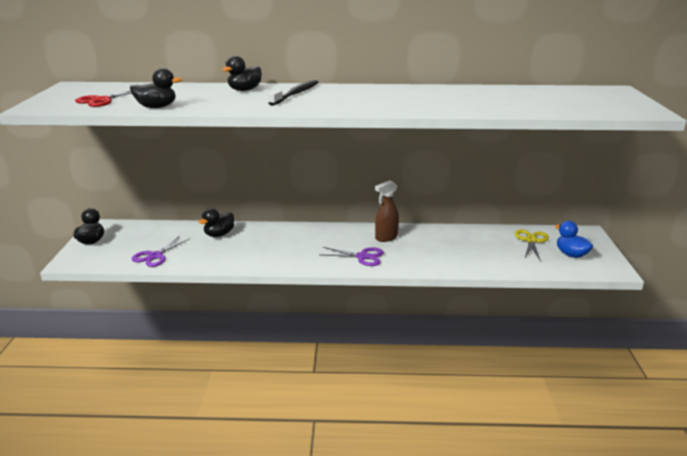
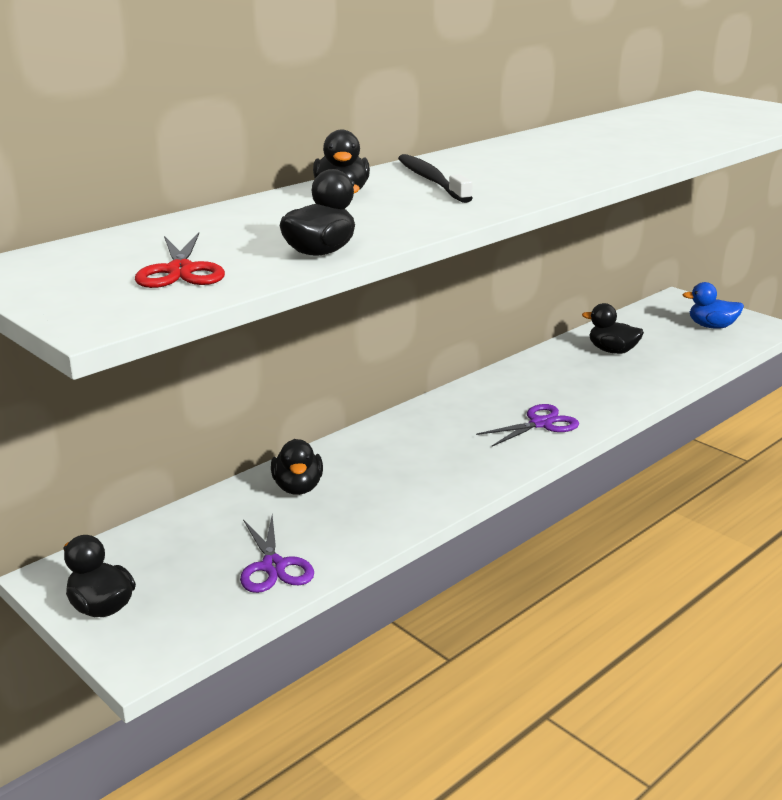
camera: 45 degrees left, 0 degrees up
(386, 238) = (515, 389): brown spray bottle -> none
(478, 242) = (612, 351): none -> black duck
(531, 240) = (653, 327): yellow scissors -> none

